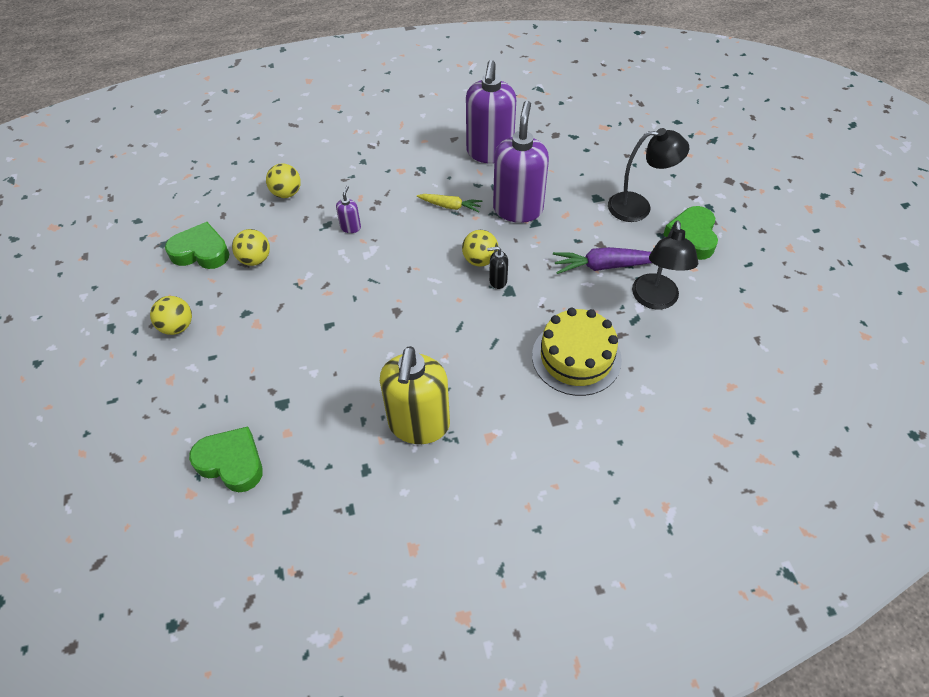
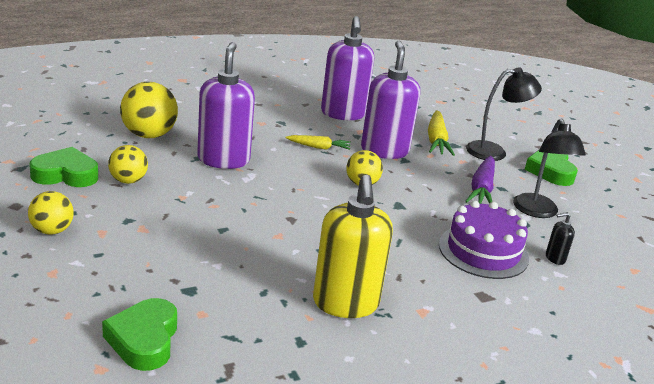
camera: 15 degrees left, 25 degrees down
(231, 462) = (144, 340): green heart -> green heart turned 105 degrees counterclockwise
(286, 193) = (149, 135): yellow ball -> yellow ball, size x1.61
(350, 227) = (223, 159): purple soap dispenser -> purple soap dispenser, size x2.42
(497, 281) = (385, 198): black soap dispenser -> black soap dispenser (555, 258)
(576, 357) = (483, 251): yellow cake -> purple cake
(579, 191) = (436, 140): none -> yellow carrot
(605, 266) = (481, 189): purple carrot -> purple carrot turned 60 degrees counterclockwise

